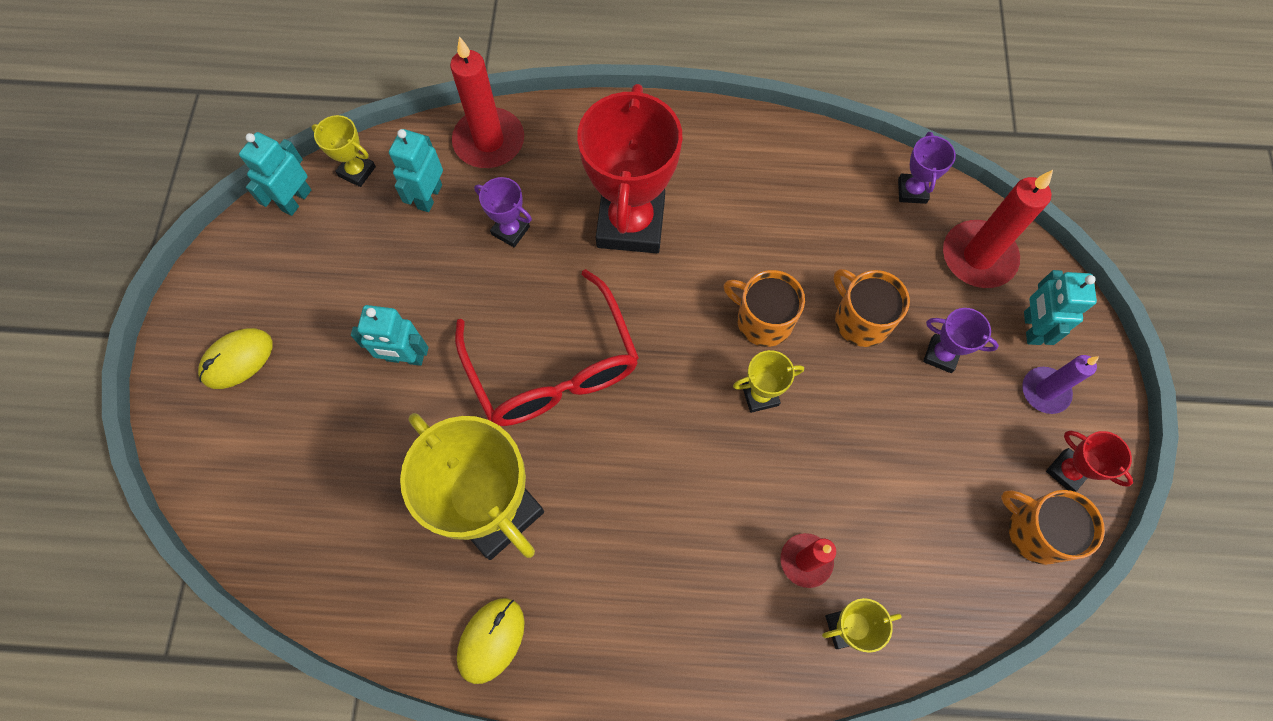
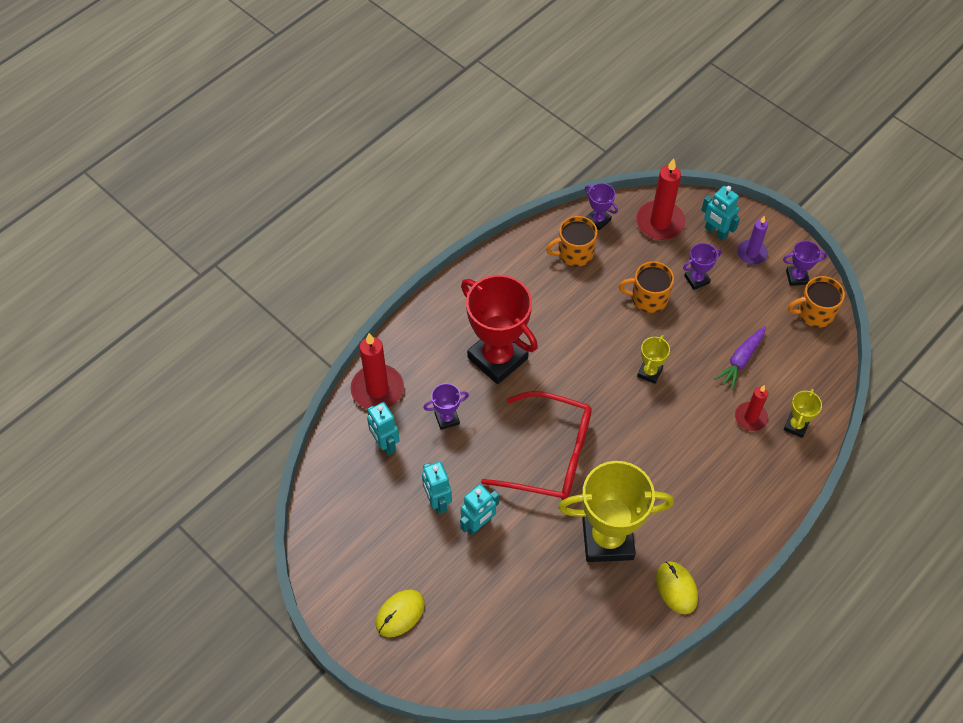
camera: 50 degrees left, 10 degrees down
(237, 359) = (400, 614): yellow mouse -> yellow mouse turned 45 degrees clockwise
(296, 200) = (319, 516): turquoise robot -> turquoise robot (437, 502)
(357, 171) = (331, 470): yellow trophy -> none
(762, 320) = (610, 340): orange mug -> orange mug (574, 253)
(877, 489) = (741, 360): none -> purple carrot
(1067, 471) = (797, 277): red trophy -> purple trophy

